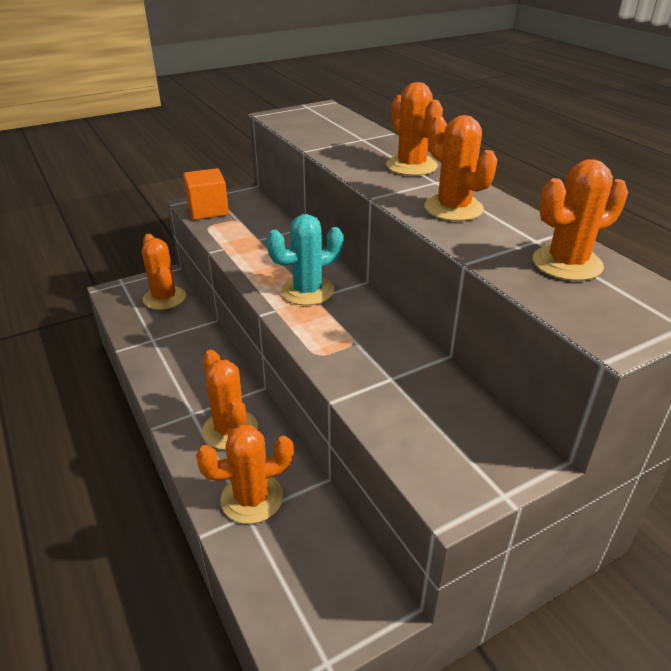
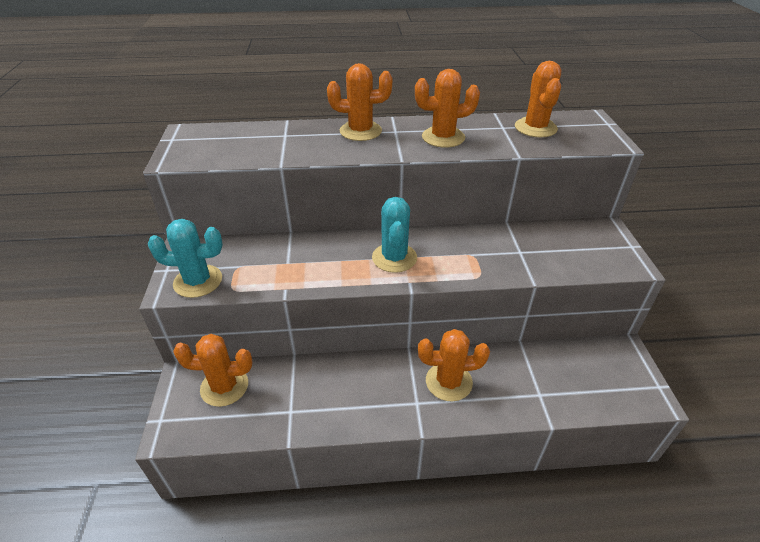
camera: 65 degrees left, 5 degrees up
(208, 210) = (198, 281): orange cube -> turquoise cactus
(252, 498) = (525, 387): orange cactus -> none

